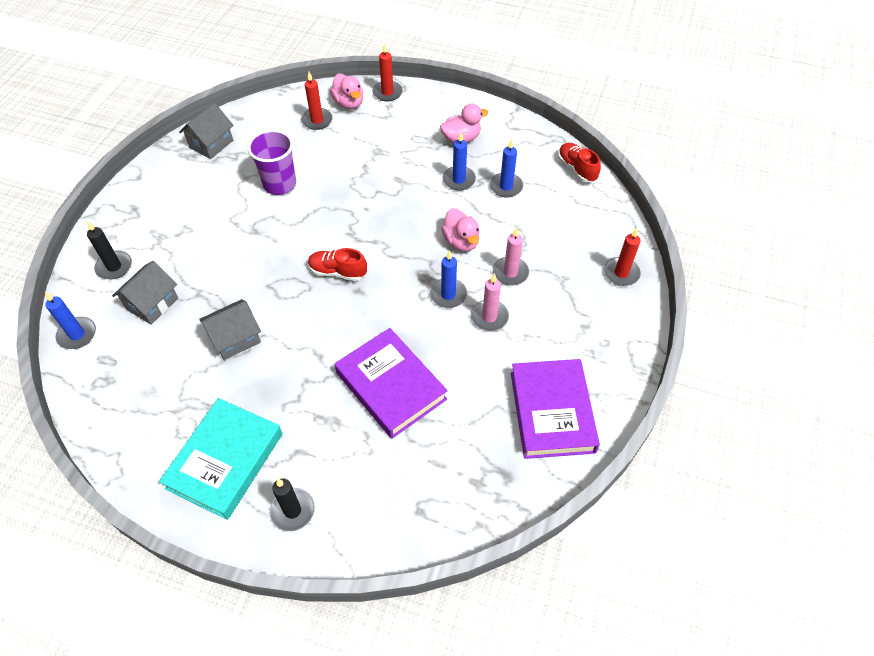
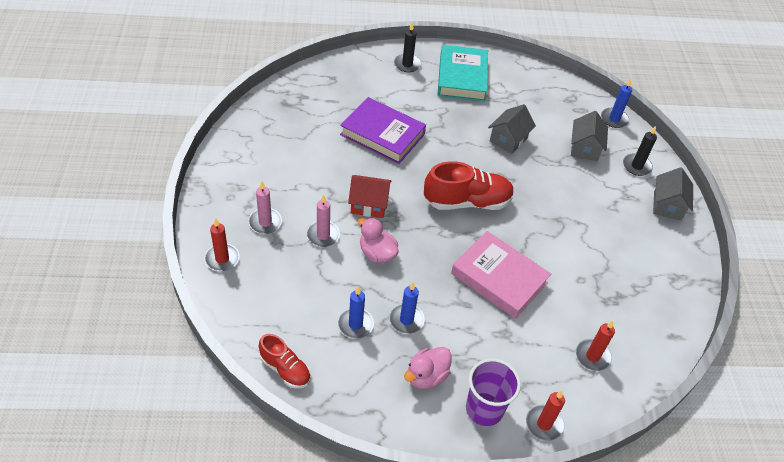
camera: 155 degrees right, 5 degrees down
(211, 144) = (669, 296): grey house -> grey house (667, 205)
(279, 184) = (571, 269): purple cup -> purple cup (484, 409)
(337, 272) = (467, 202): red shoe -> red shoe, size x1.71
(349, 103) = (576, 392): pink duck -> none
(354, 192) = (499, 278): none -> pink book
(448, 295) = (369, 204): blue candle -> red house
(489, 317) = (329, 195): pink candle -> pink candle (265, 222)
(552, 412) = (263, 143): purple book -> none

